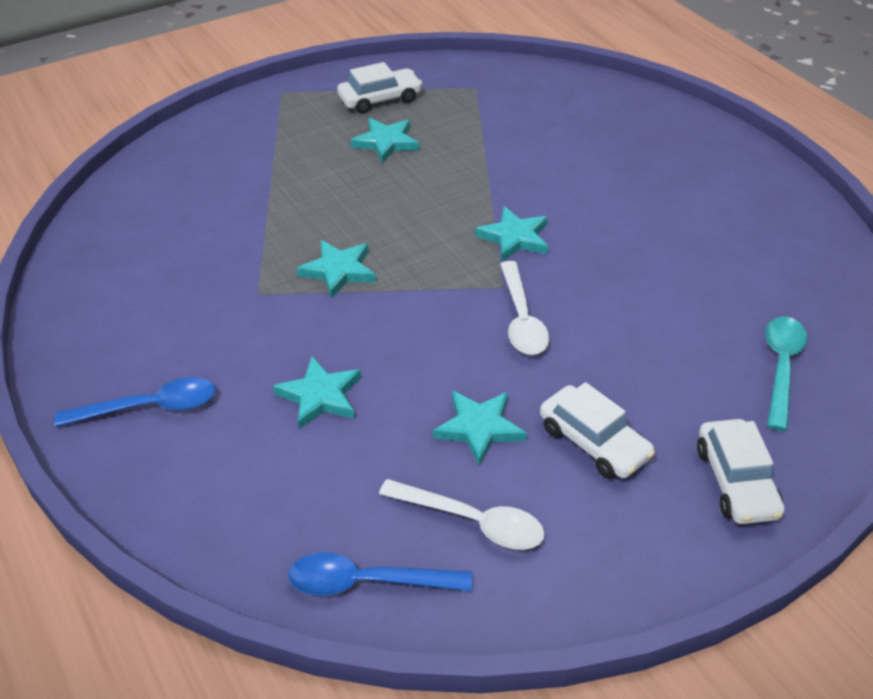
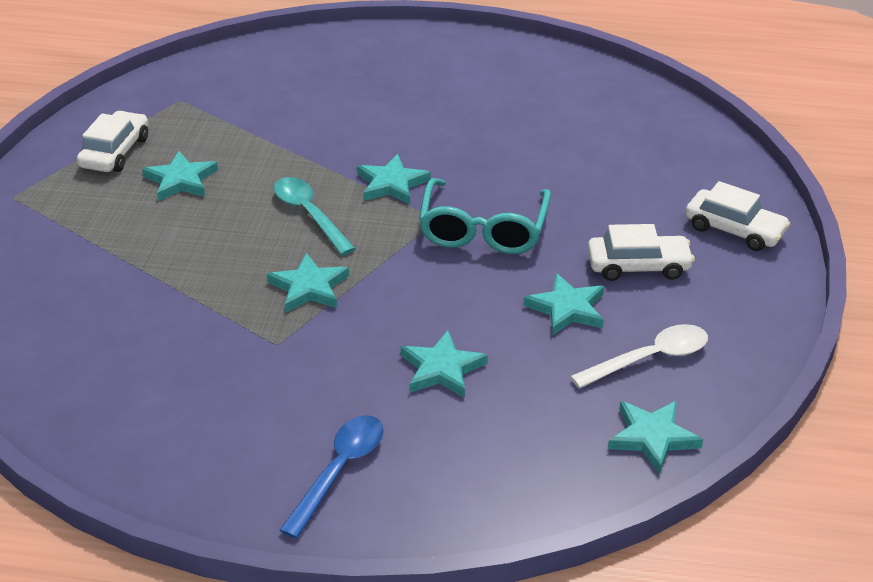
camera: 50 degrees left, 5 degrees down
(367, 582) = (652, 437): blue spoon -> turquoise star
(521, 319) = (483, 230): white spoon -> turquoise glasses
(781, 367) = (661, 154): turquoise spoon -> turquoise spoon (309, 214)

